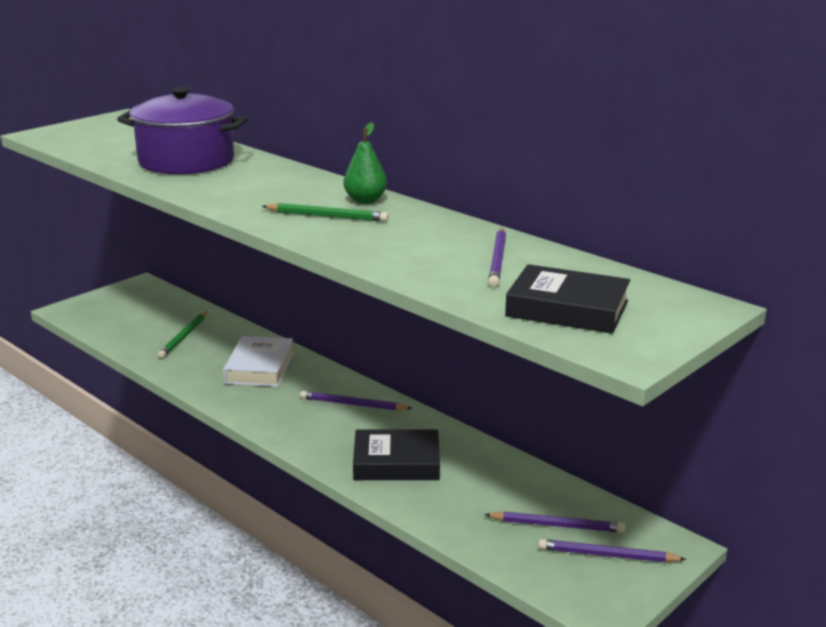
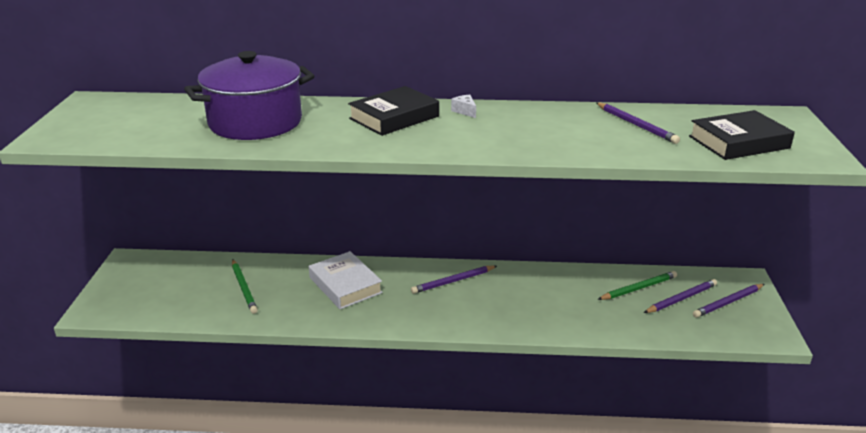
camera: 40 degrees left, 5 degrees up
(327, 216) = (469, 131): green pencil -> green pencil (638, 288)
(365, 200) = (465, 111): green pear -> white cheese
(396, 462) = (542, 307): black book -> black book (394, 117)

